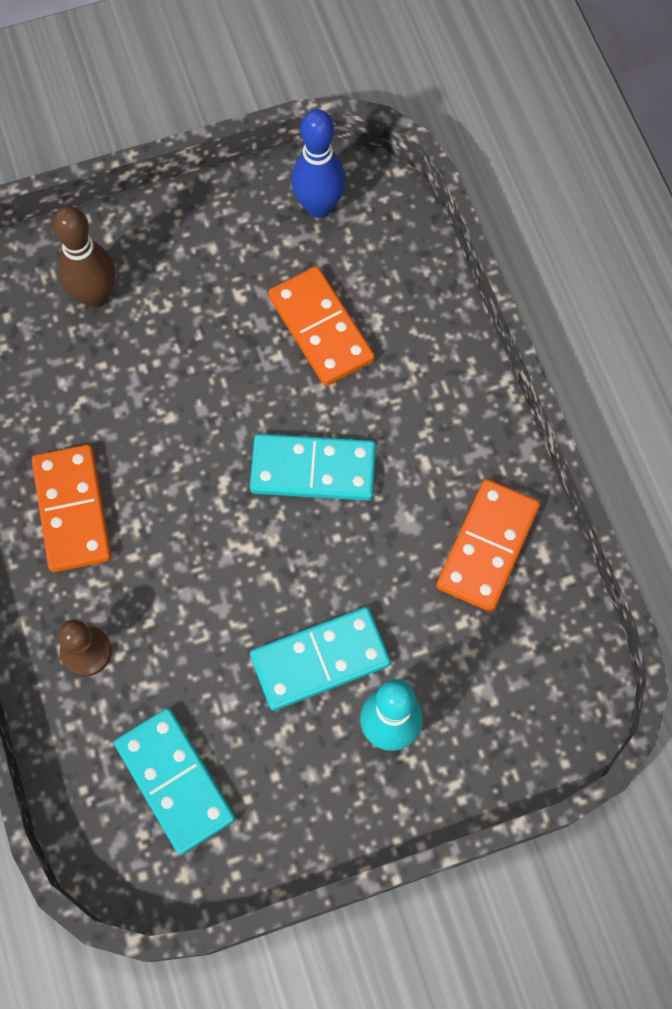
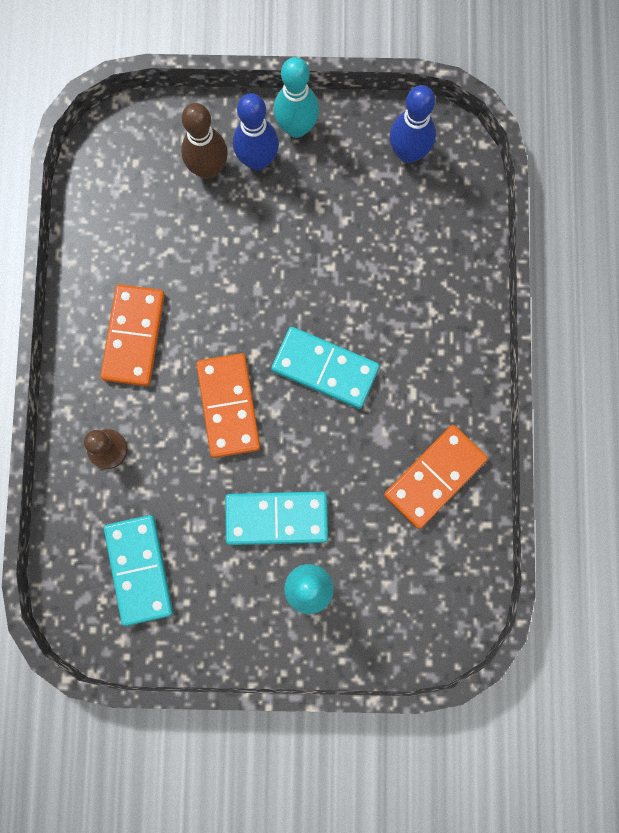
camera: 20 degrees right, 10 degrees up
(149, 268) = (257, 160): none -> blue bowling pin
(181, 220) = (296, 128): none -> turquoise bowling pin
(320, 329) = (372, 256): orange domino -> orange domino (228, 406)

